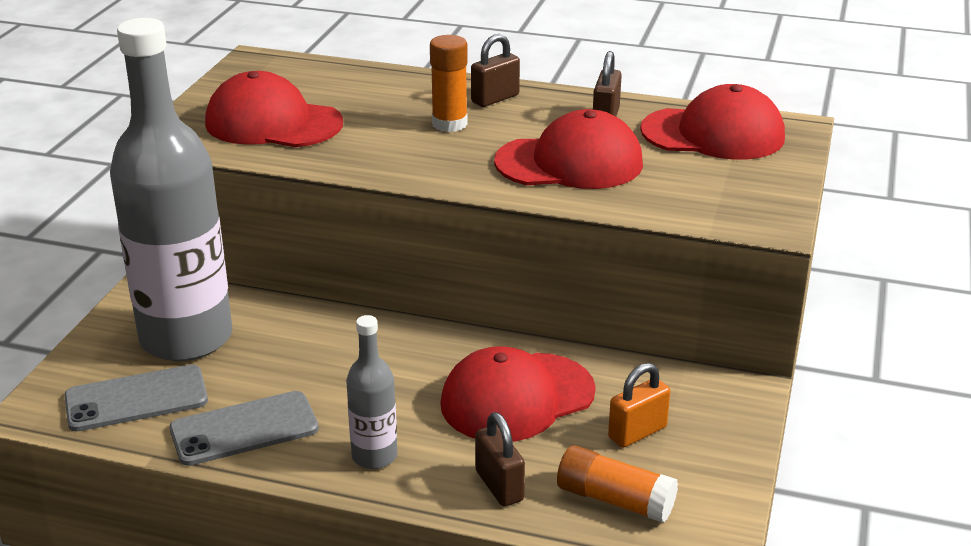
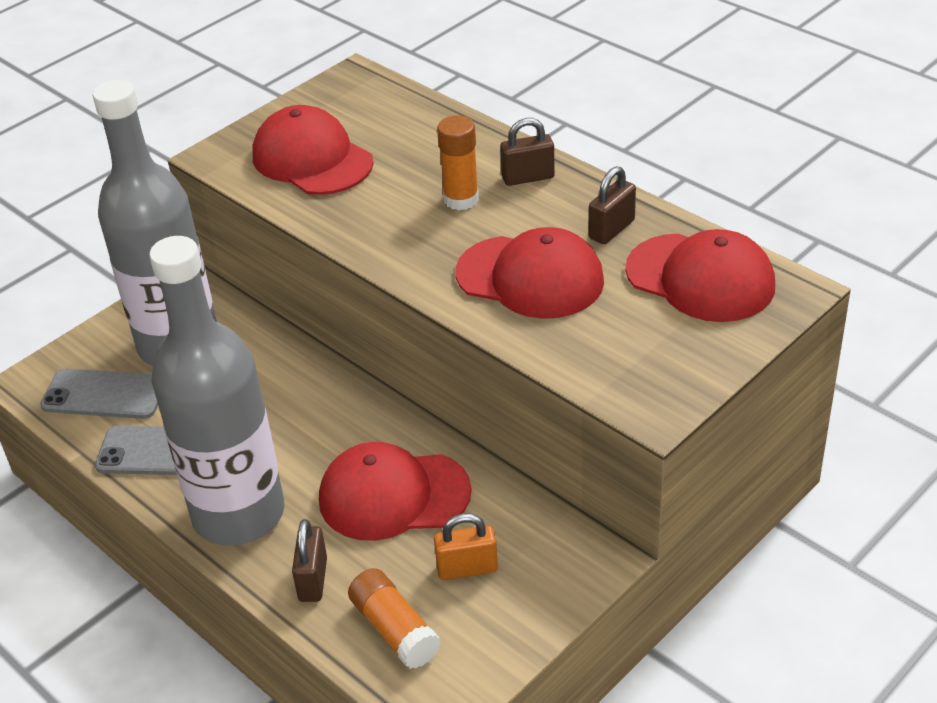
camera: 30 degrees right, 10 degrees up
(374, 456) = (238, 514): grey bottle -> grey bottle, size x2.27

